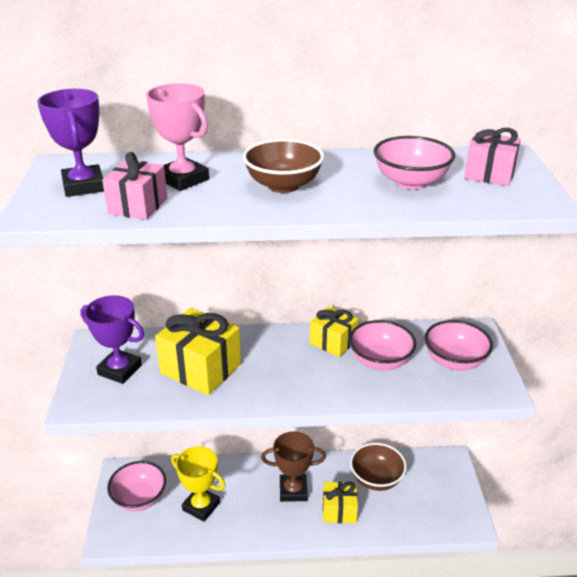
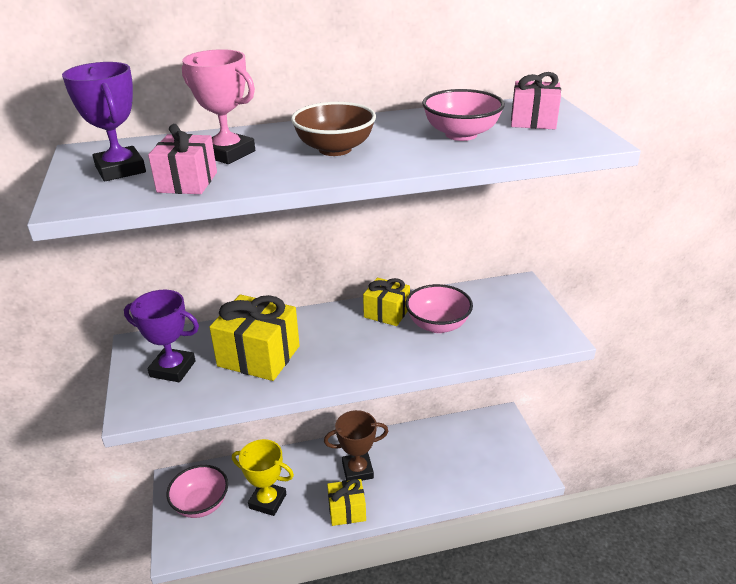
camera: 10 degrees left, 0 degrees up
(339, 510) = (407, 482): yellow gift -> yellow gift (347, 510)
(376, 479) = (436, 446): brown bowl -> none
(454, 361) = (508, 315): pink bowl -> none

